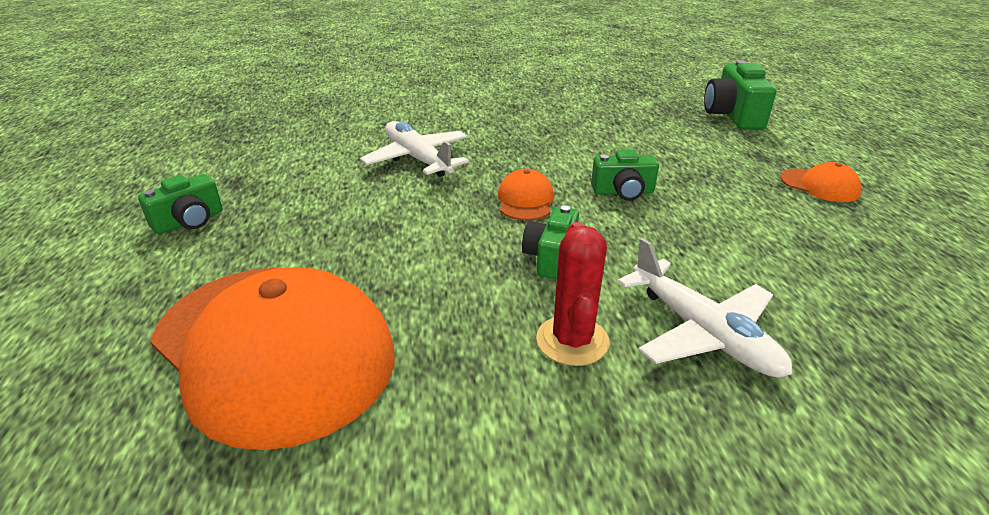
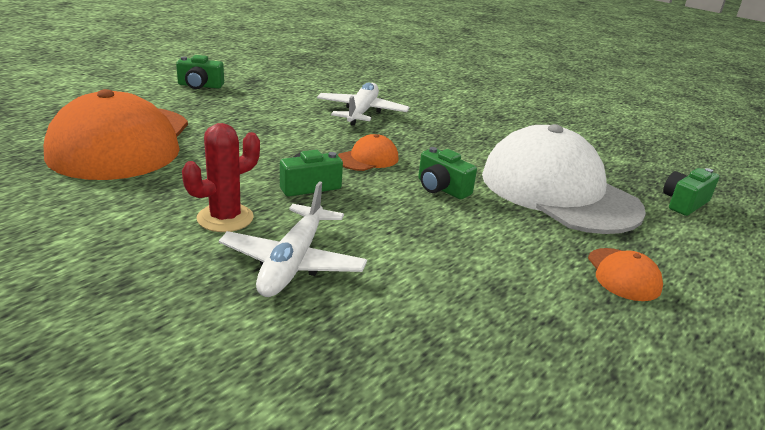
camera: 45 degrees right, 5 degrees down
(675, 148) = (558, 191): none -> white cap
(733, 116) = (684, 203): green camera -> green camera, size x0.64

